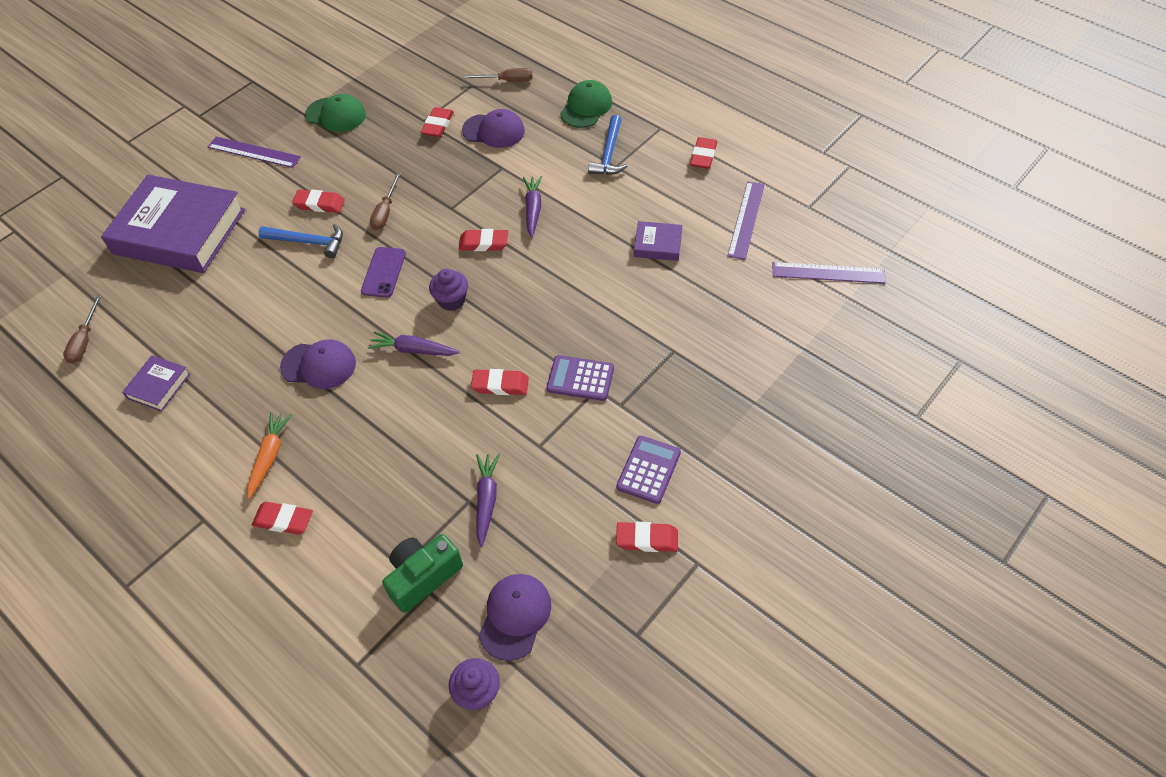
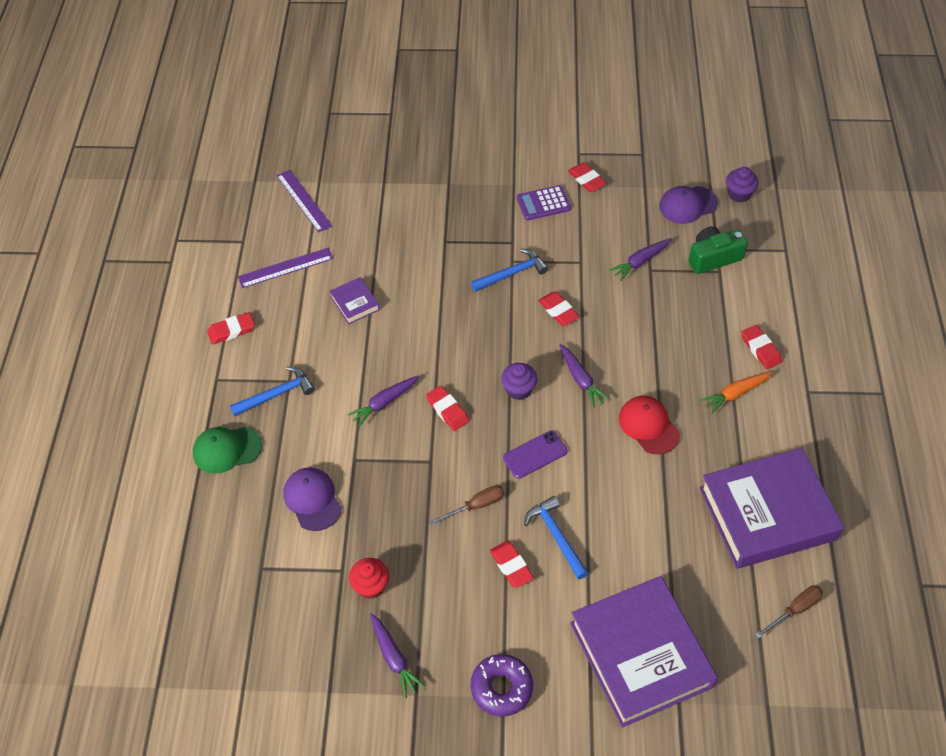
camera: 130 degrees left, 0 degrees up
(158, 386) = (767, 513): purple book -> purple book, size x2.36
(254, 152) = (501, 688): purple ruler -> purple donut
(319, 365) = (648, 426): purple cap -> red cap
(336, 115) = (394, 658): green cap -> purple carrot
(395, 128) = (371, 586): none -> red cupcake
(423, 577) = (713, 257): green camera -> green camera turned 150 degrees clockwise
(438, 125) = (339, 552): red eraser -> none
(507, 81) = (232, 541): brown screwdriver -> none
(580, 378) = (512, 273): purple calculator -> blue hammer

